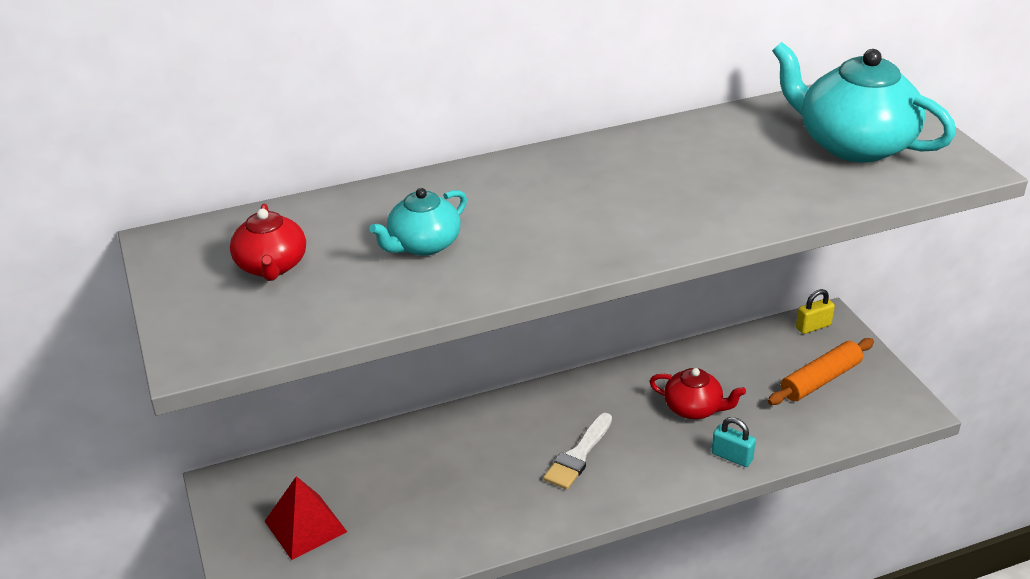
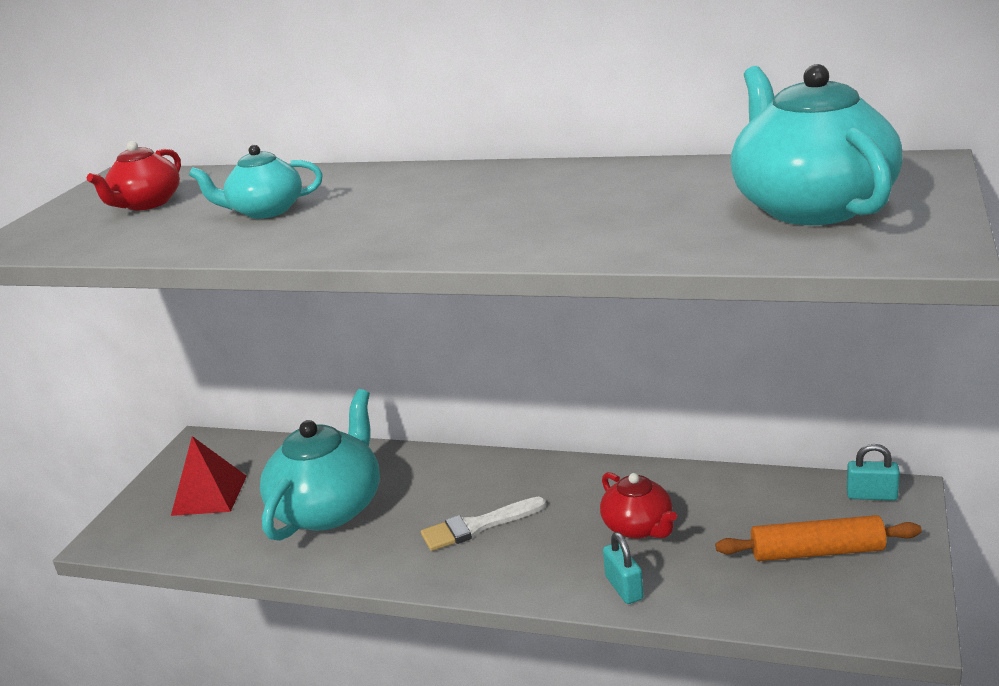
camera: 40 degrees right, 10 degrees down
(437, 491) = (329, 508): none -> turquoise teapot
(813, 326) = (871, 495): yellow padlock -> turquoise padlock

